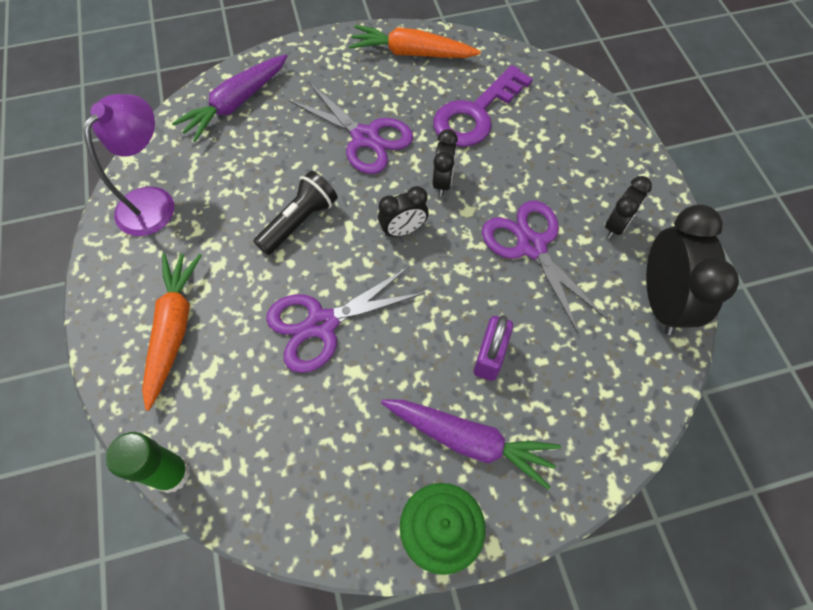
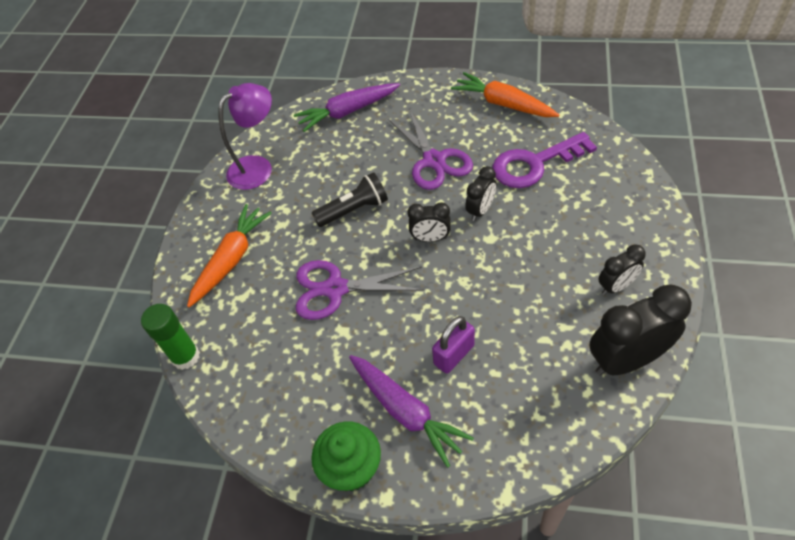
camera: 30 degrees right, 10 degrees down
(531, 246) = (531, 281): purple scissors -> none
(661, 301) = (626, 360): black clock -> black clock turned 135 degrees counterclockwise

